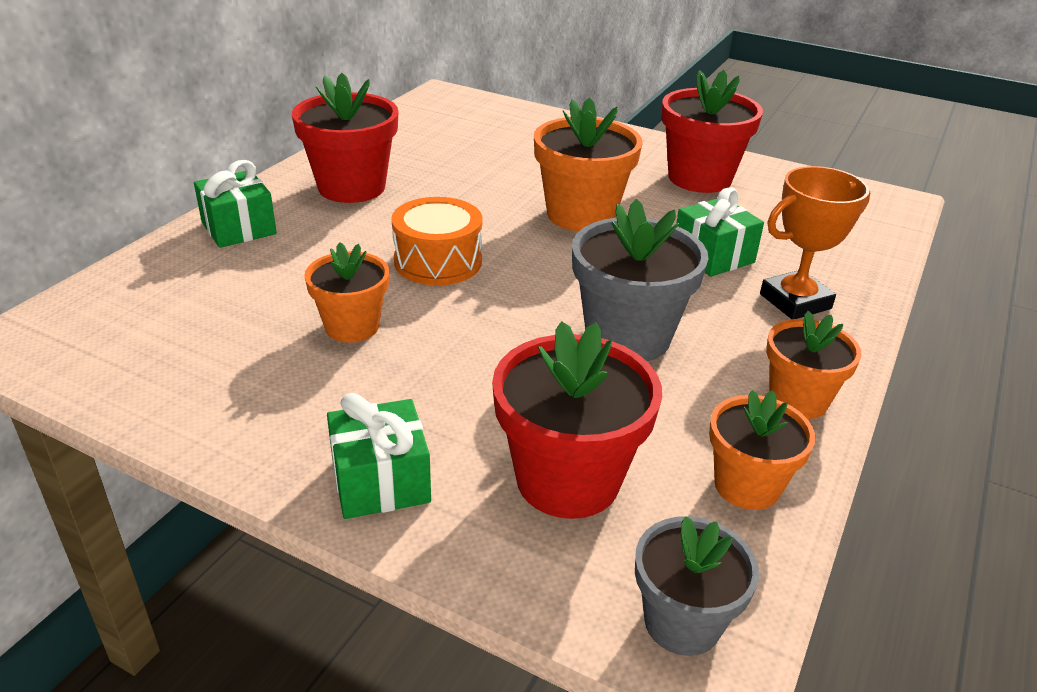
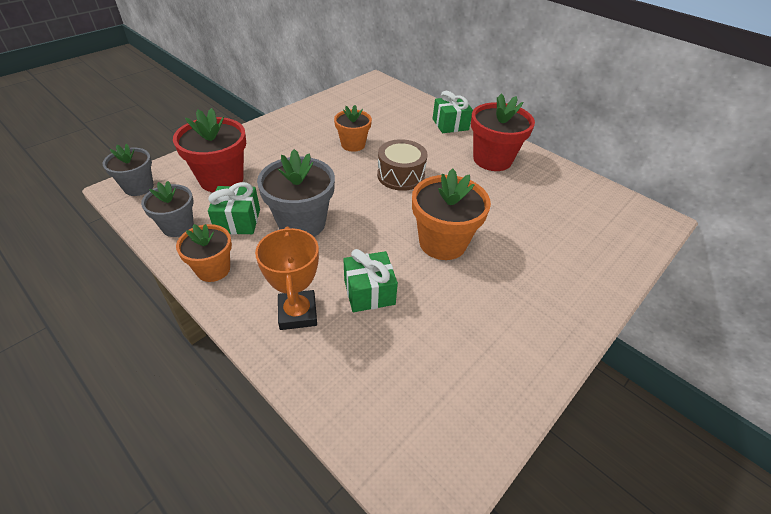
camera: 105 degrees right, 10 degrees up
(380, 481) = (254, 139): green gift -> green gift (238, 221)
(438, 261) = (401, 175): orange drum -> brown drum
(699, 178) = (496, 334): red flower pot -> none
(747, 485) = (178, 226): orange flower pot -> grey flower pot

